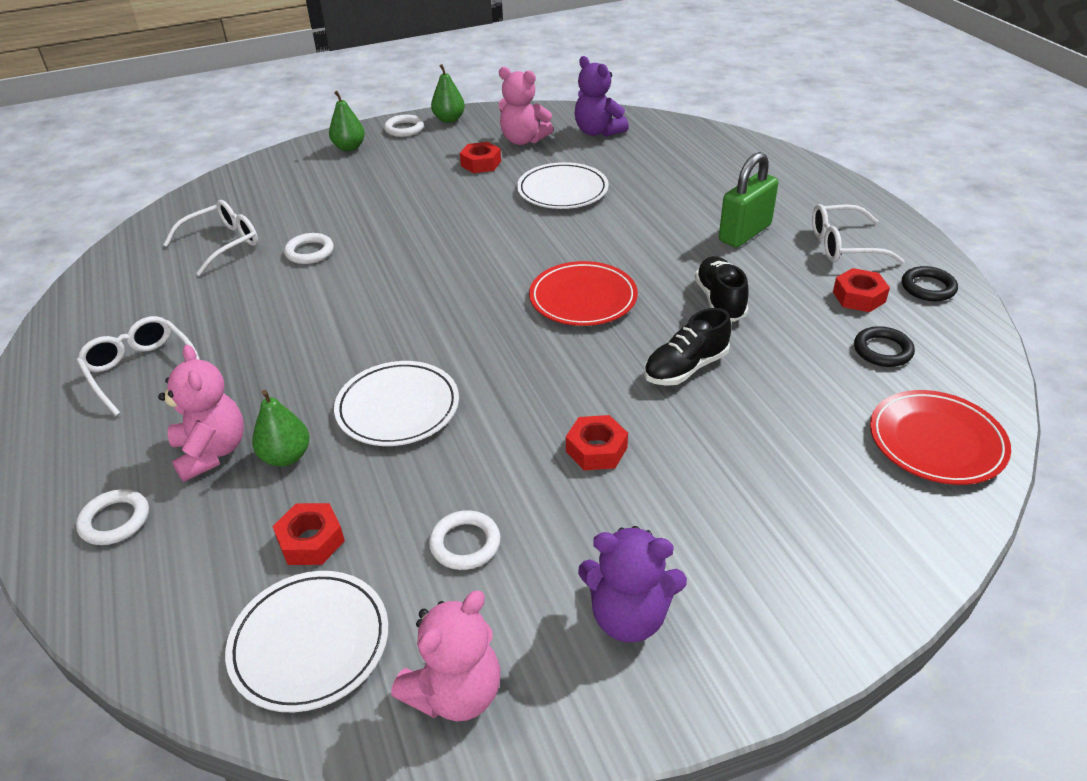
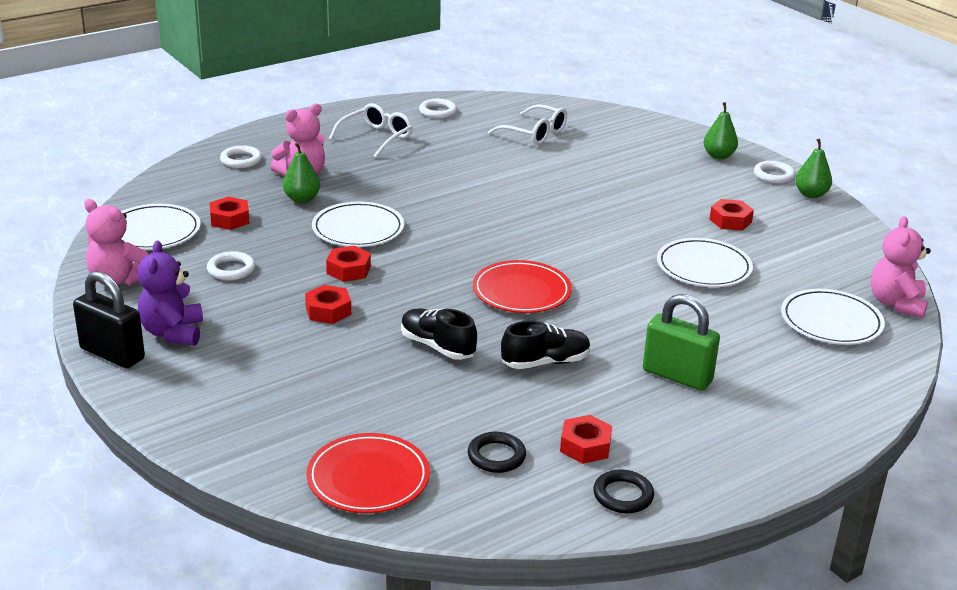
camera: 75 degrees right, 10 degrees down
(309, 252) = (539, 167): white ring -> white ring (438, 111)
(500, 424) = (348, 270): none -> red nut
(523, 140) = (795, 237): pink teddy bear -> pink teddy bear (896, 303)
(598, 132) = (846, 278): purple teddy bear -> none
(665, 150) = (831, 322): none -> white plate
(680, 695) = (112, 354): none -> black padlock
(845, 245) = (684, 442): white glasses -> none

